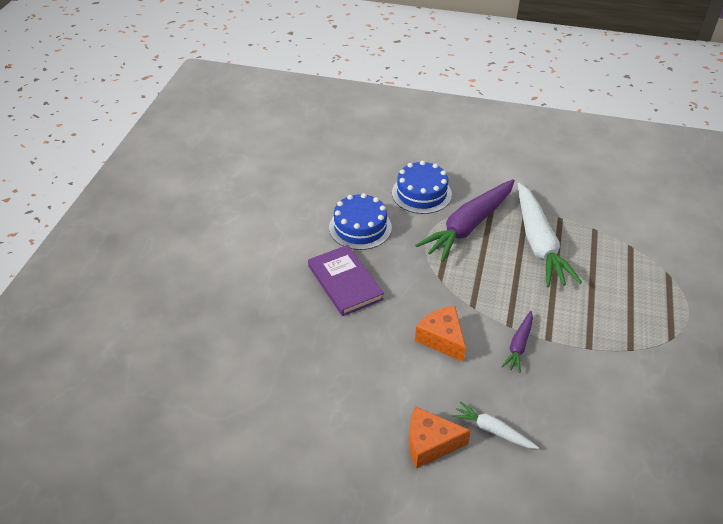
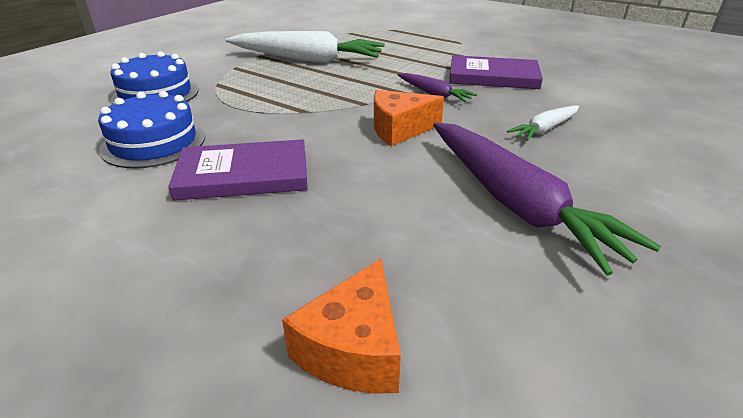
camera: 70 degrees left, 10 degrees down
(430, 444) = (560, 169): orange cheese -> orange cheese (353, 349)
(468, 226) = (244, 82): purple carrot -> purple carrot (515, 203)
(589, 381) = (493, 77): none -> purple book

